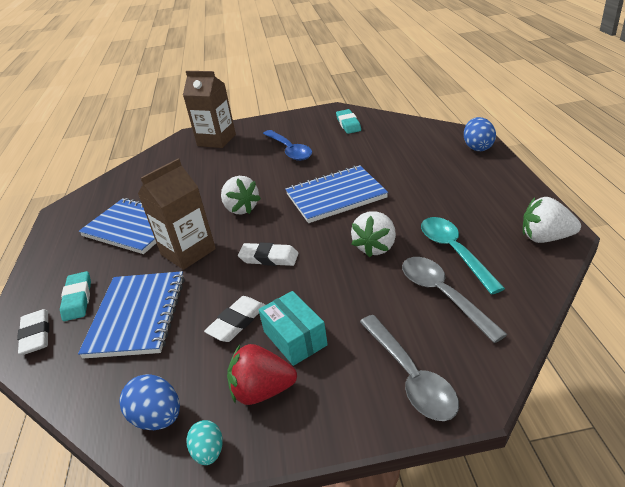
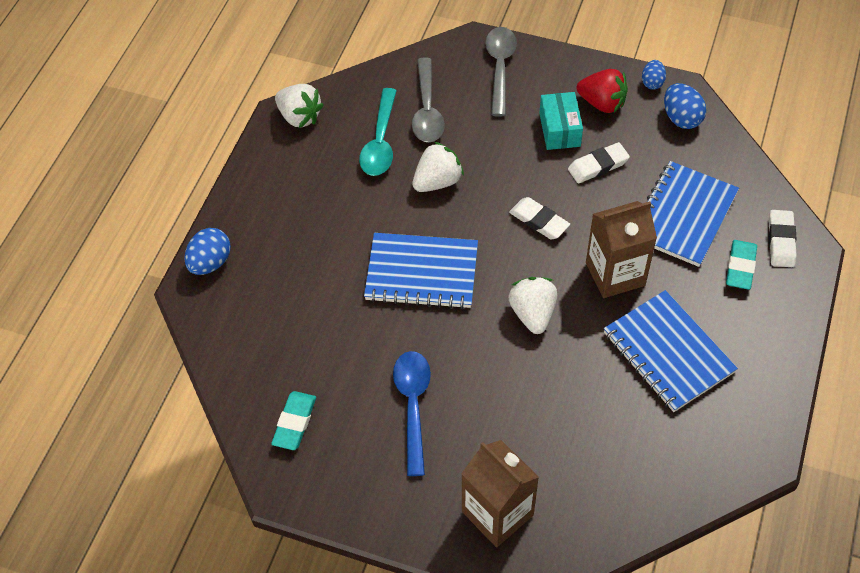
camera: 155 degrees left, 20 degrees up
(209, 452) = (652, 82): turquoise egg -> blue egg

